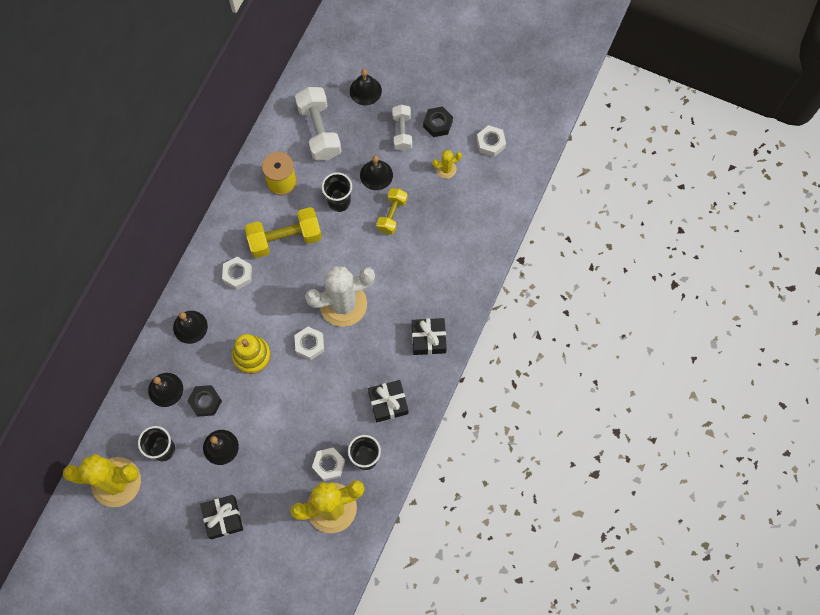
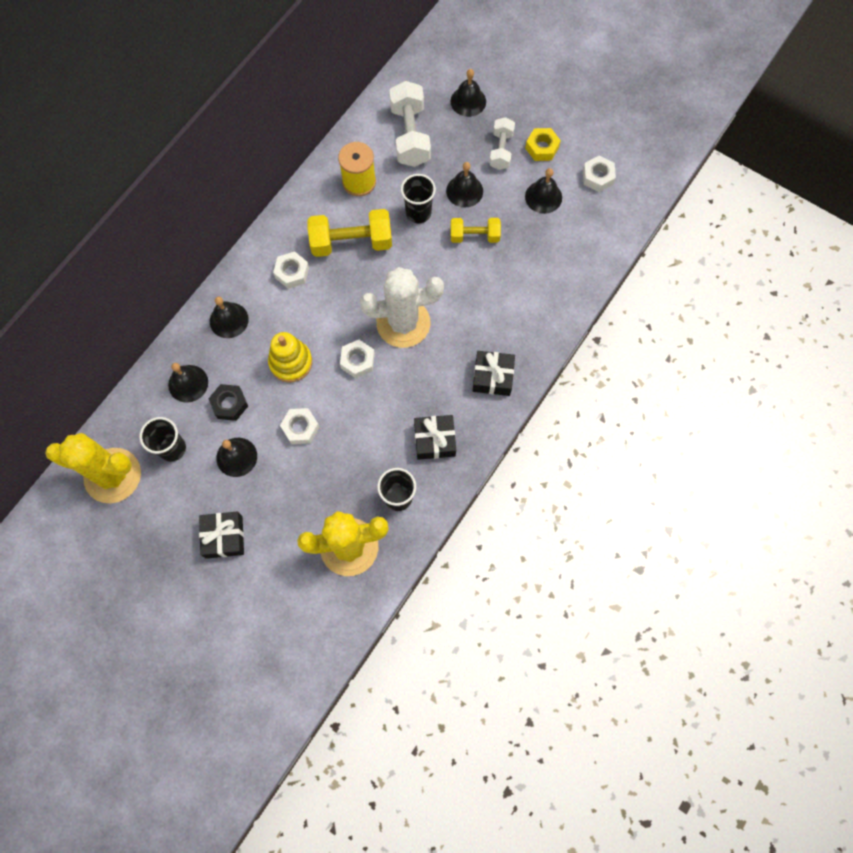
camera: 10 degrees right, 0 degrees up
(329, 465) = (355, 498): white nut -> white nut (300, 428)
(392, 215) = (474, 236): yellow dumbbell -> yellow dumbbell turned 60 degrees clockwise
(437, 124) = (542, 148): black nut -> yellow nut
(446, 169) = (543, 197): yellow cactus -> black bell

